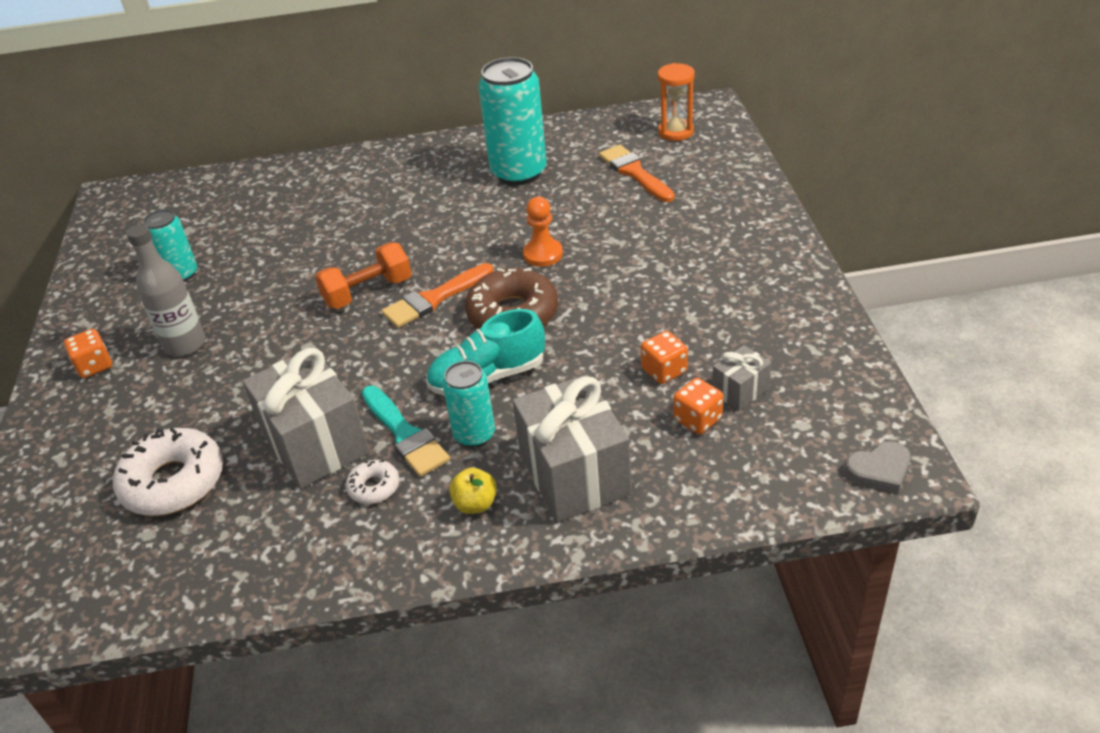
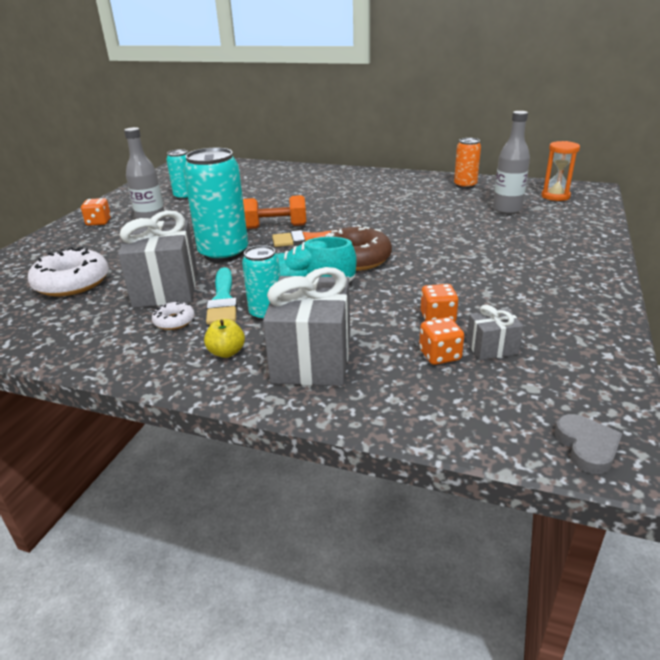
camera: 25 degrees right, 10 degrees down
(519, 172) = (425, 194): turquoise can -> turquoise can (223, 253)
(543, 254) = (404, 234): orange pawn -> none
(558, 140) = (465, 185): none -> orange can
(634, 172) = (507, 209): orange brush -> grey bottle
(879, 470) = (587, 447): grey heart -> grey heart turned 105 degrees counterclockwise

